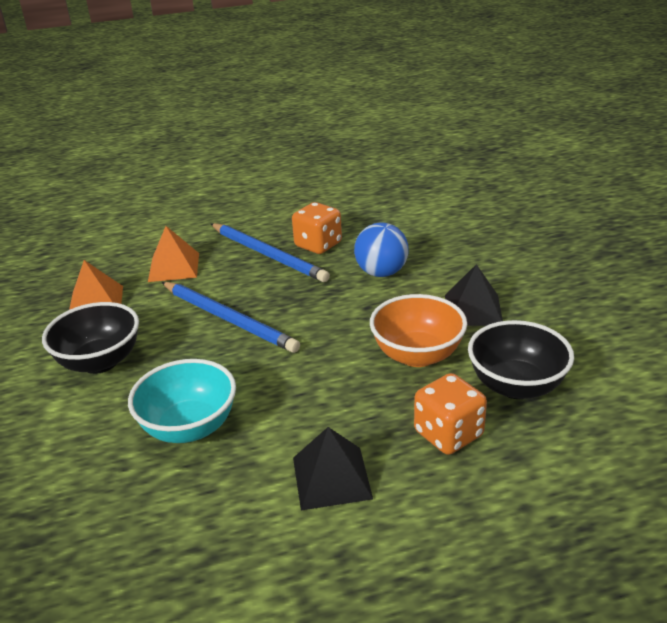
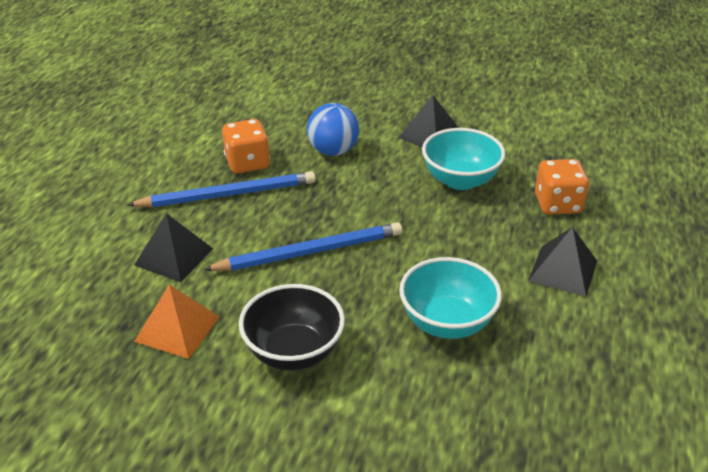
camera: 60 degrees left, 5 degrees up
(174, 267) = (173, 256): orange pyramid -> black pyramid
(417, 355) = (460, 180): orange bowl -> turquoise bowl
(516, 386) = (532, 157): black bowl -> none

